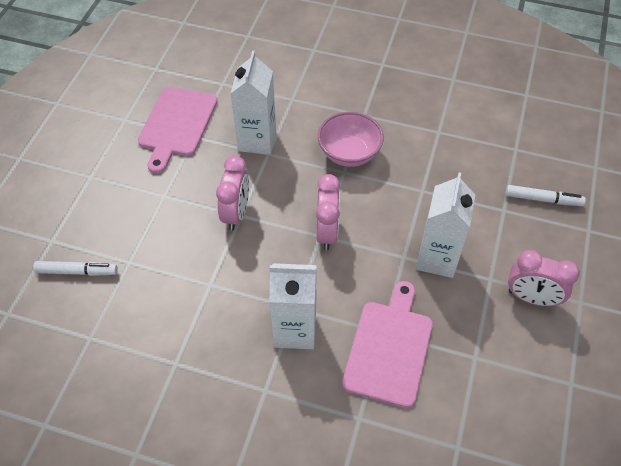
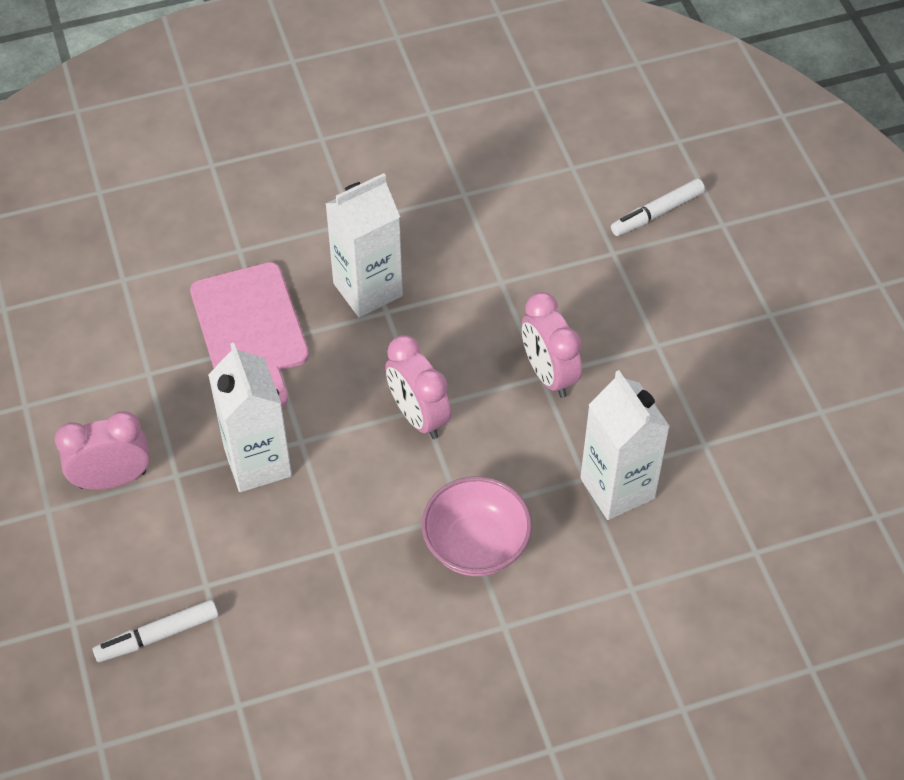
camera: 145 degrees right, 0 degrees up
(176, 125) = (746, 445): pink cutting board -> none

